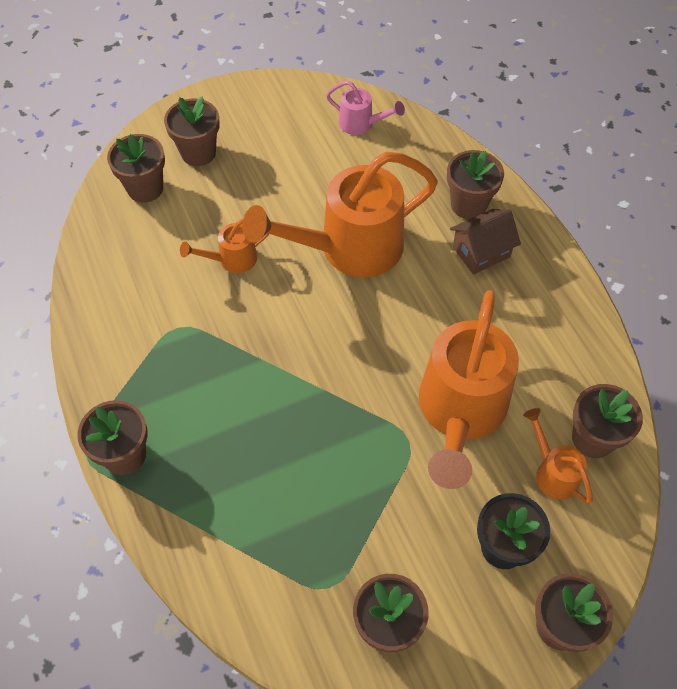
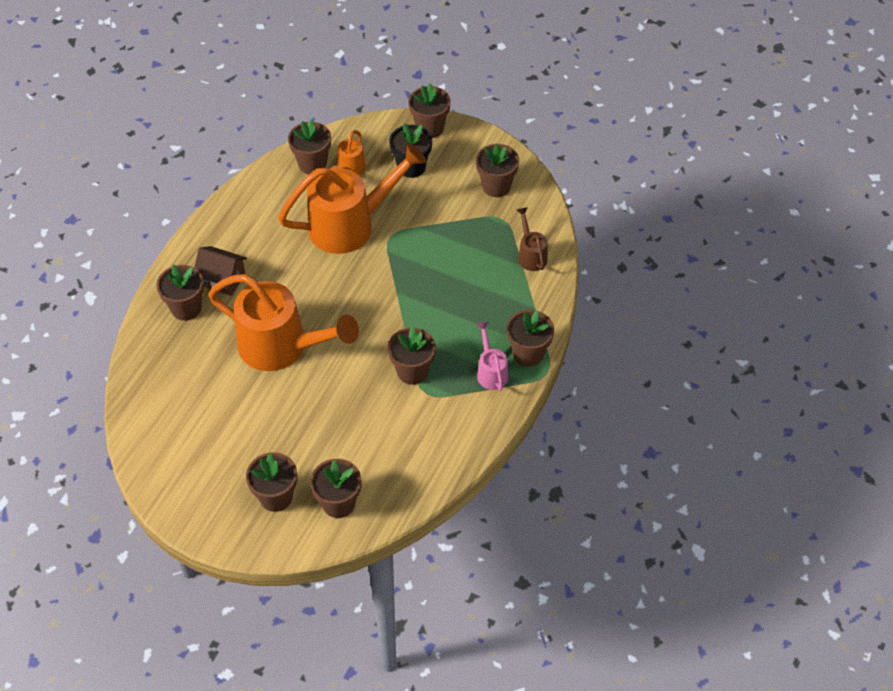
camera: 130 degrees left, 5 degrees down
(214, 333) = (412, 371): none -> brown flower pot
(232, 259) = (350, 403): orange watering can -> none
(244, 573) = (531, 255): none -> brown watering can
(361, 124) = (159, 416): pink watering can -> pink watering can (491, 372)

